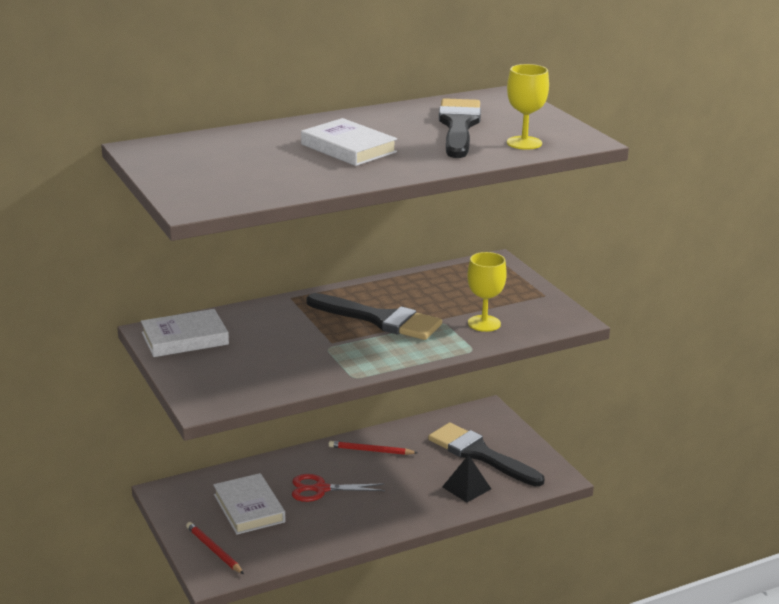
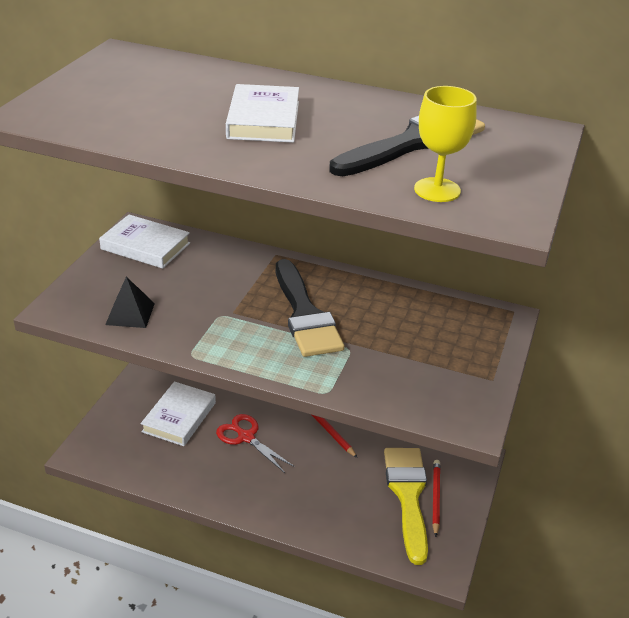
camera: 45 degrees right, 10 degrees up
(214, 550) = (111, 434): red pencil -> red pencil (435, 498)
(466, 488) = (351, 518): black pyramid -> black pyramid (130, 314)
(480, 454) = (408, 495): black brush -> yellow brush
(484, 323) = (383, 373): yellow goblet -> none

